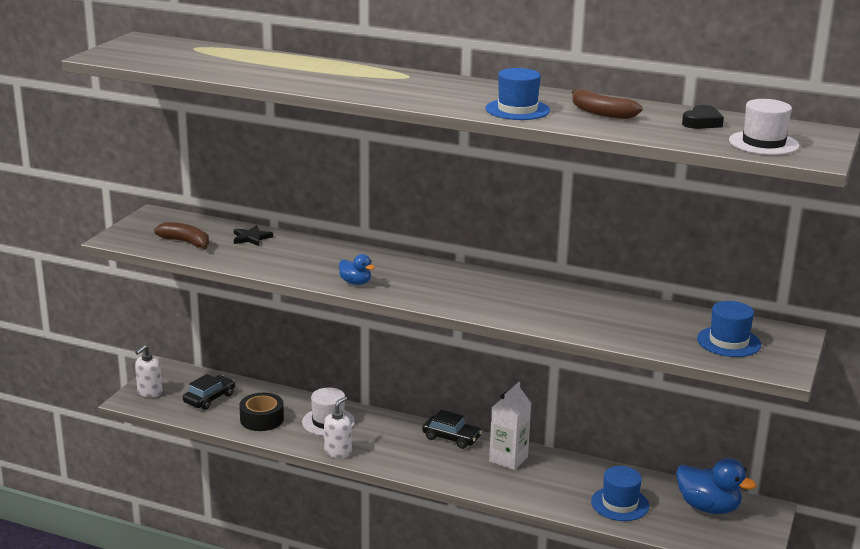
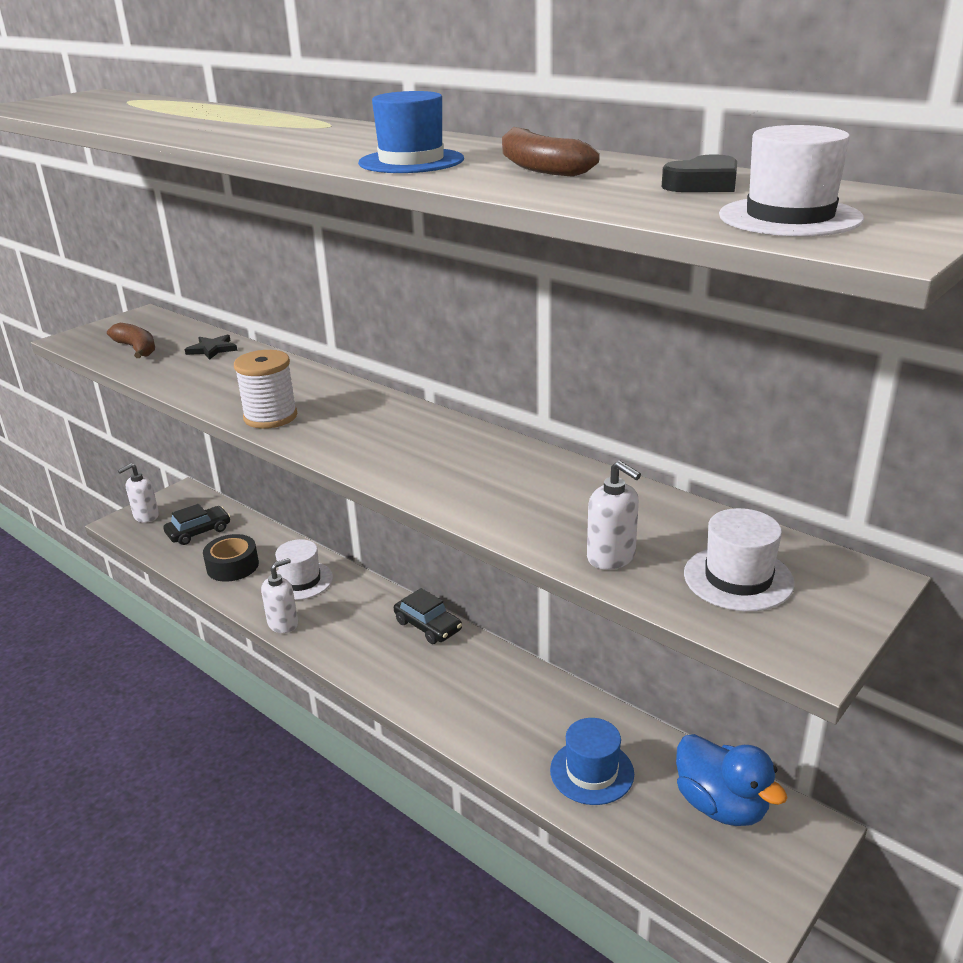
camera: 20 degrees right, 5 degrees up
(355, 283) = (270, 417): blue duck -> white spool
(508, 459) = (480, 670): white carton -> none
(653, 340) = (611, 557): none -> white soap dispenser
(728, 342) = (738, 578): blue hat -> white hat

